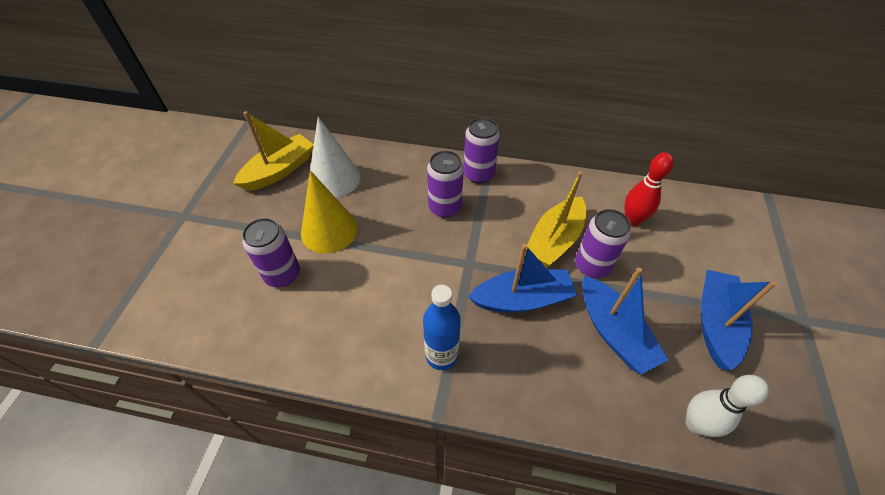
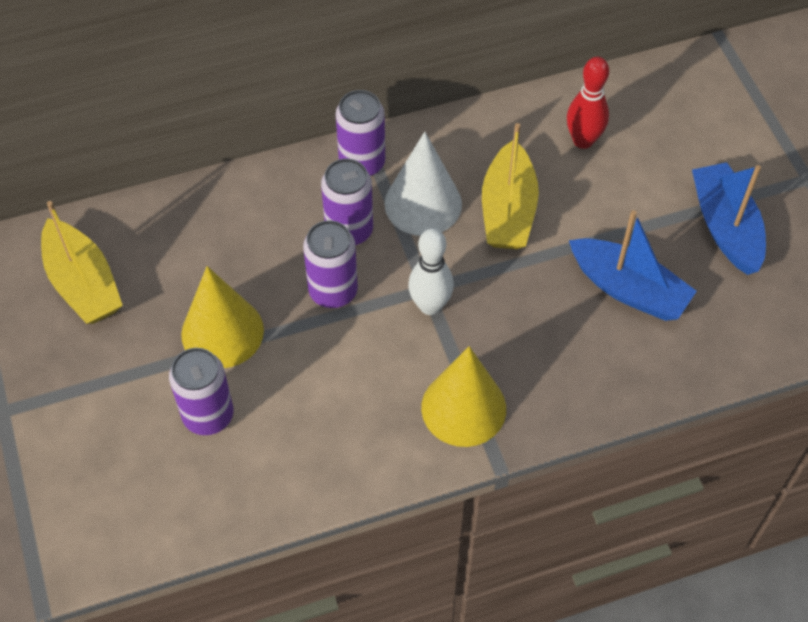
camera: 30 degrees left, 5 degrees up
(279, 170) = (83, 284): yellow boat -> yellow boat turned 135 degrees clockwise
(334, 178) = (172, 259): white cone -> white cone (423, 203)
(441, 355) = (463, 408): blue bottle -> yellow cone
(522, 299) = (512, 301): blue boat -> none
(592, 265) = (567, 222): purple can -> purple can (333, 291)
(695, 424) = (748, 343): white bowling pin -> white bowling pin (430, 306)

